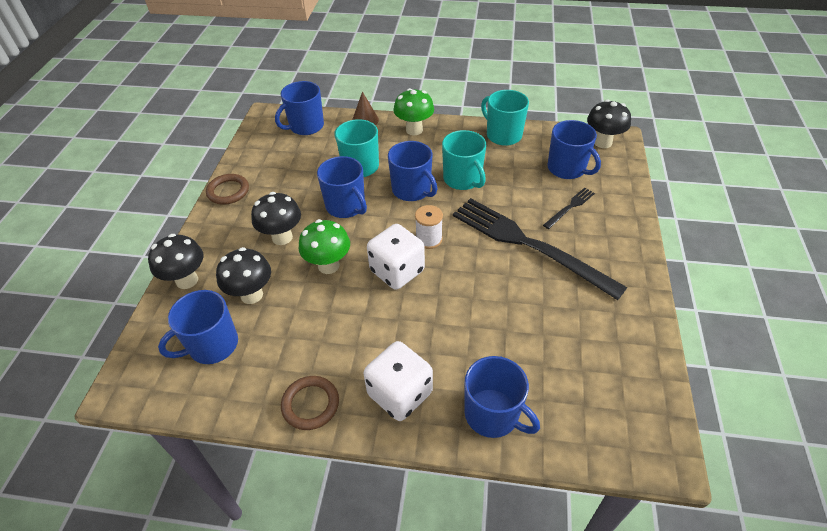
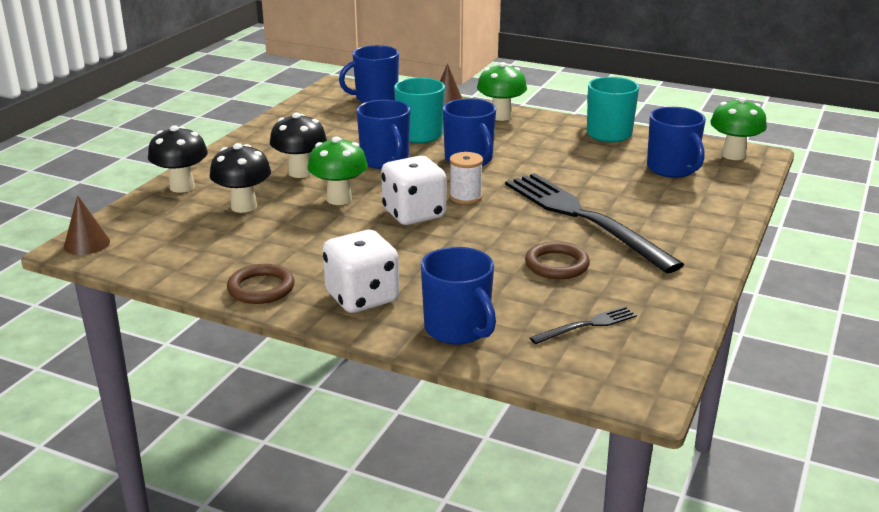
camera: 15 degrees right, 20 degrees down
(130, 382) = (87, 244): none -> brown cone
(212, 345) = (183, 233): blue mug -> none
(228, 191) = (261, 133): brown ring -> brown ring (556, 265)
(463, 179) = (535, 160): turquoise mug -> none
(570, 207) = (655, 198): black fork -> black fork (587, 325)
(602, 142) = (733, 155): black mushroom -> green mushroom

